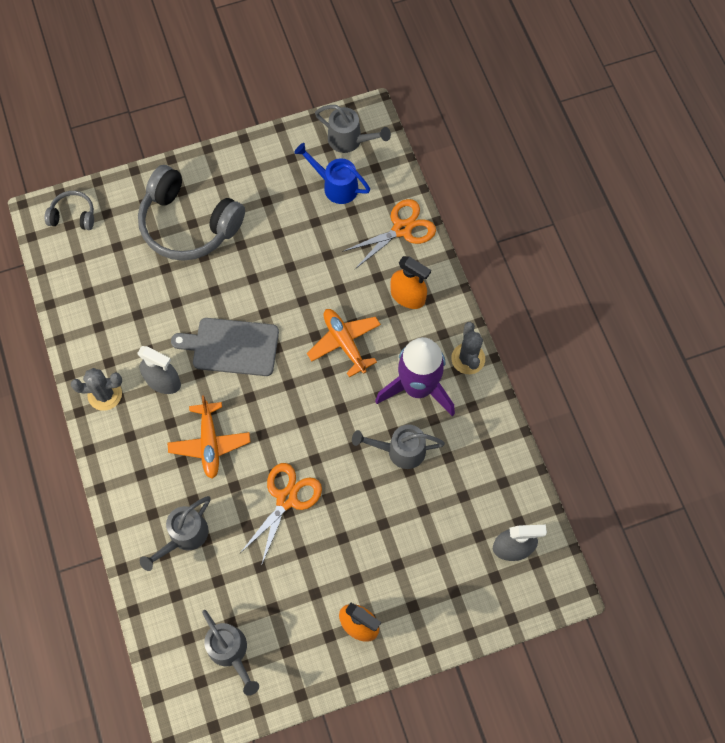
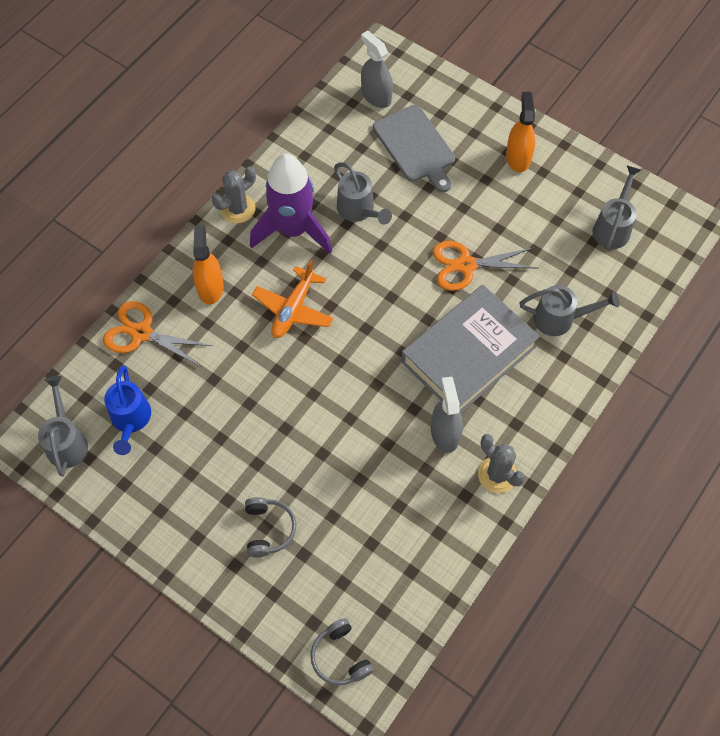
camera: 125 degrees left, 5 degrees down
(188, 224) = (268, 529): grey headphones -> grey headphones, size x0.48
(210, 443) = (468, 354): orange plane -> grey book
(231, 346) = (367, 398): grey cutting board -> grey cutting board (415, 146)

